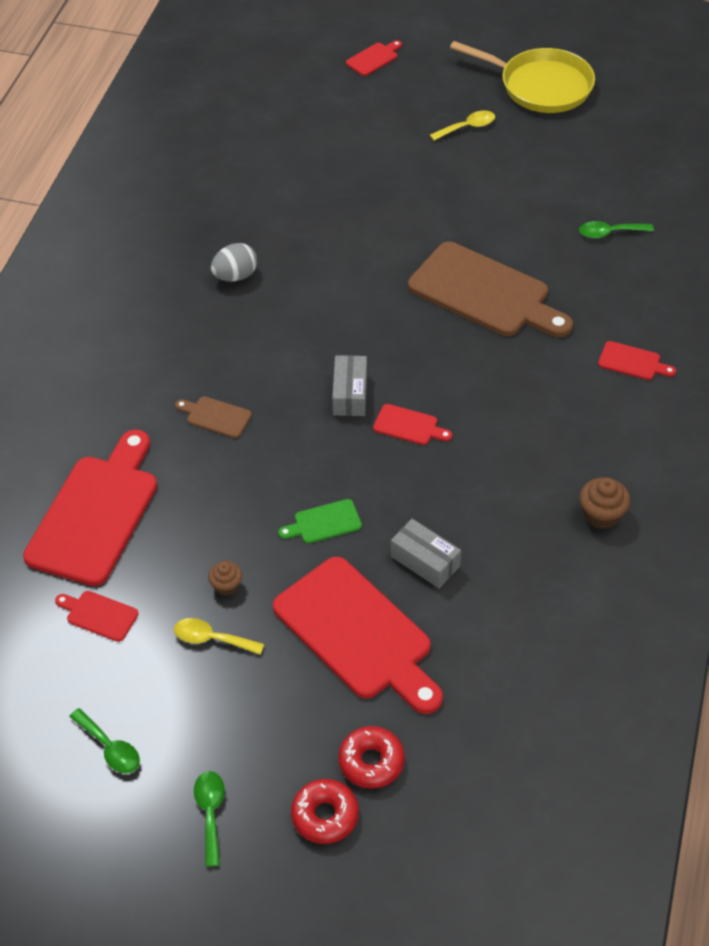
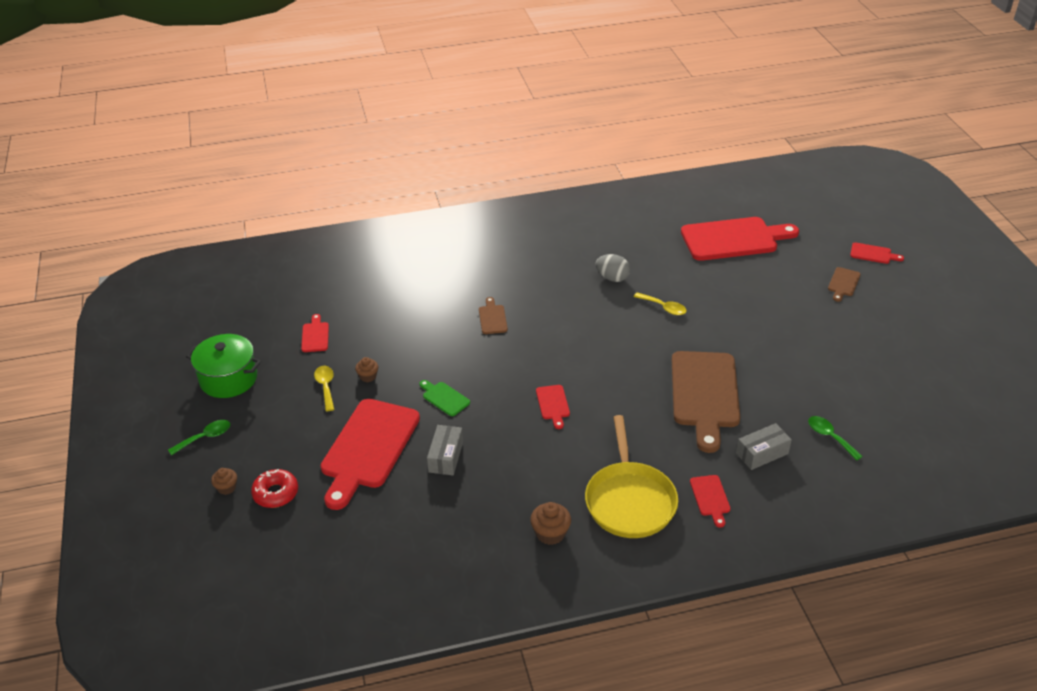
camera: 60 degrees right, 10 degrees down
(95, 514) = (385, 303): red cutting board -> red cutting board (733, 239)
(110, 748) = (228, 379): green spoon -> green pot
(325, 815) = (226, 488): red donut -> brown cupcake
(350, 394) = (557, 367): grey box -> grey box (762, 453)
(400, 104) = (843, 283): none -> brown cutting board
(467, 127) = (857, 323): yellow spoon -> yellow spoon (663, 307)
(541, 86) = (944, 343): yellow pan -> yellow pan (629, 500)

